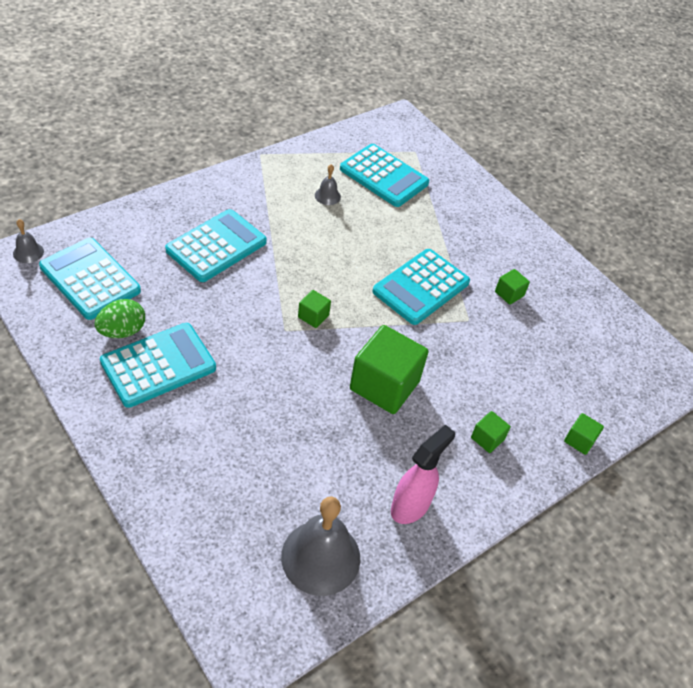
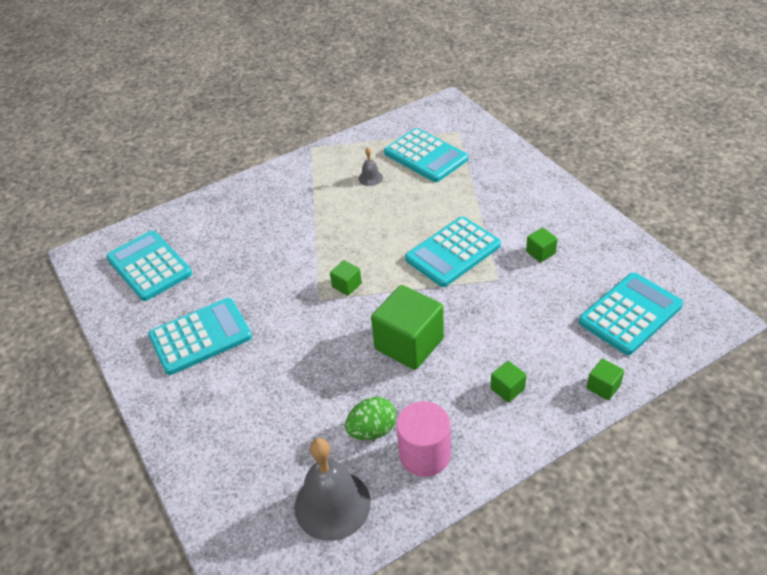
camera: 15 degrees right, 5 degrees down
(28, 252) = (99, 247): grey bell -> none
(122, 331) = (172, 309): green egg -> green egg (372, 430)
(216, 246) = (264, 230): turquoise calculator -> turquoise calculator (630, 314)
(410, 506) = (425, 454): pink spray bottle -> pink cylinder

